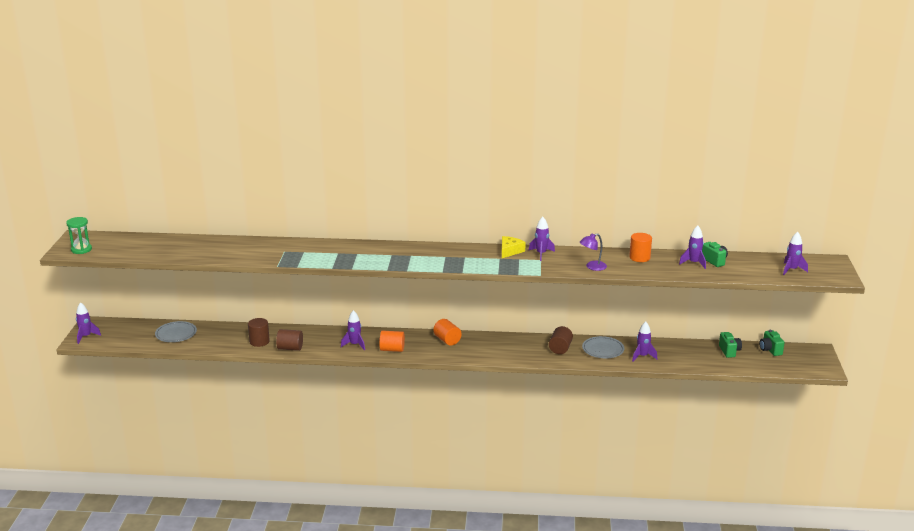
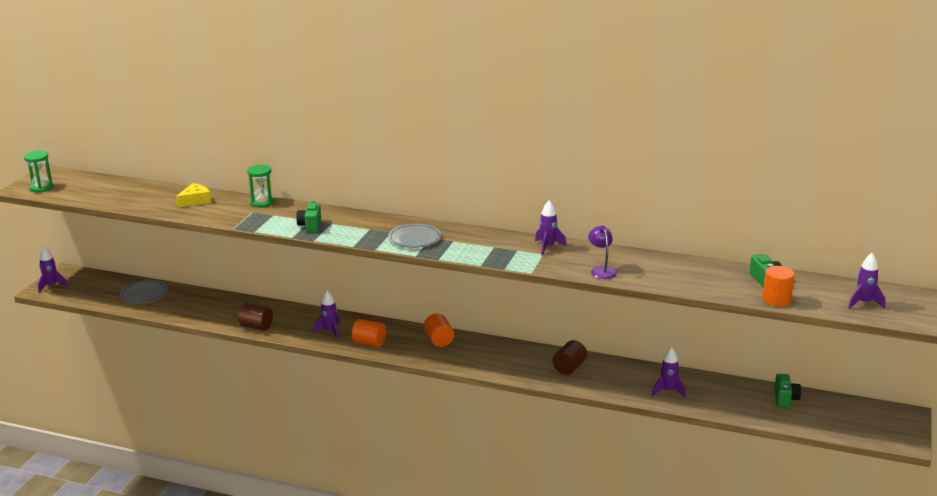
camera: 15 degrees right, 0 degrees up
(259, 341) = (227, 315): brown cylinder -> none
(287, 243) = (262, 203): none -> green hourglass
(510, 251) = (512, 239): yellow cheese -> yellow cheese (195, 201)
(592, 267) = (602, 270): purple lamp -> purple lamp turned 90 degrees clockwise
(603, 349) = (622, 376): grey plate -> grey plate (414, 239)
(639, 257) = (669, 265): orange cylinder -> orange cylinder (776, 299)
(693, 263) = (735, 279): purple rocket -> none
(770, 350) = (841, 405): green camera -> green camera (310, 226)

